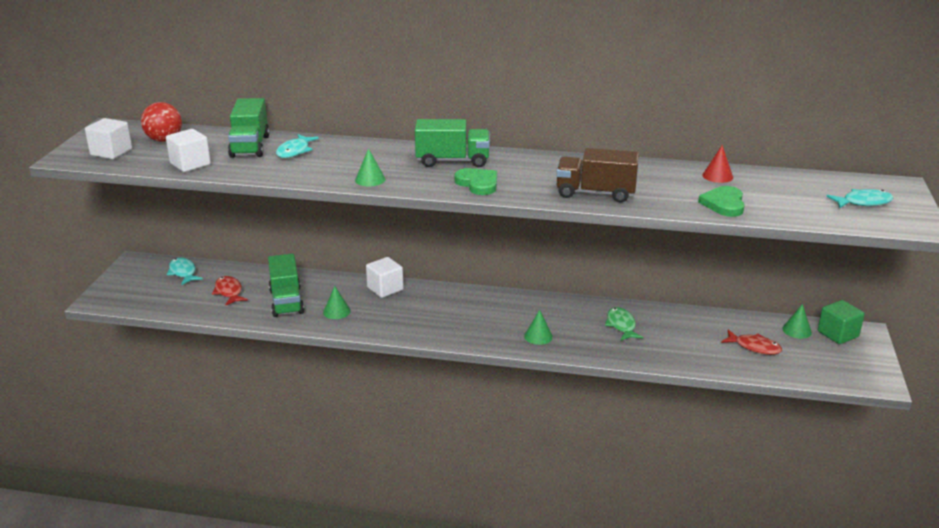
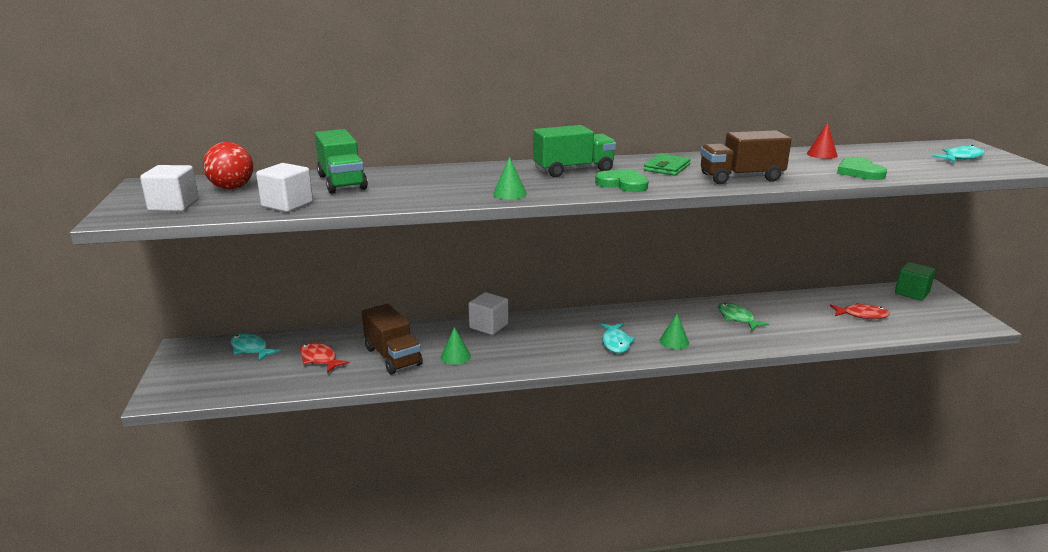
camera: 20 degrees left, 5 degrees down
(286, 301) = (393, 357): green truck -> brown truck
(294, 151) = (398, 181): turquoise fish -> turquoise fish (616, 343)
(541, 170) = (667, 168): none -> green wallet
(797, 330) = (879, 296): green cone -> none

